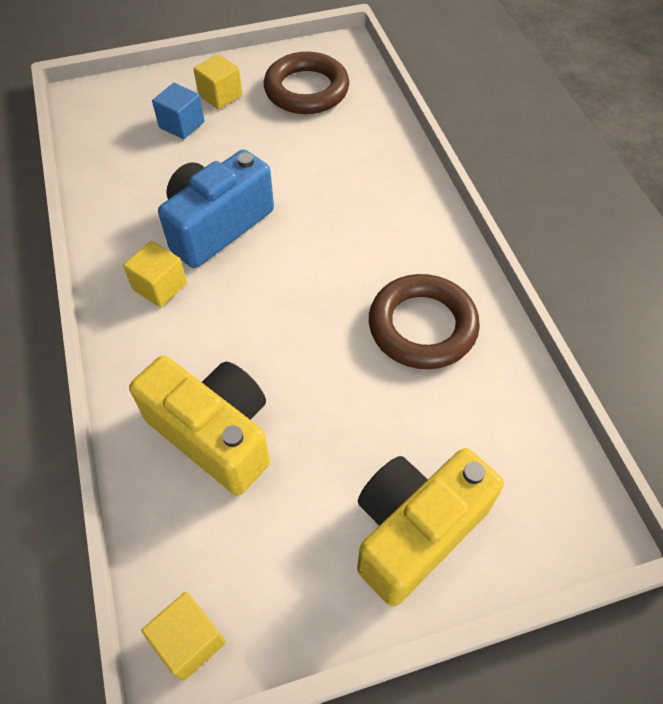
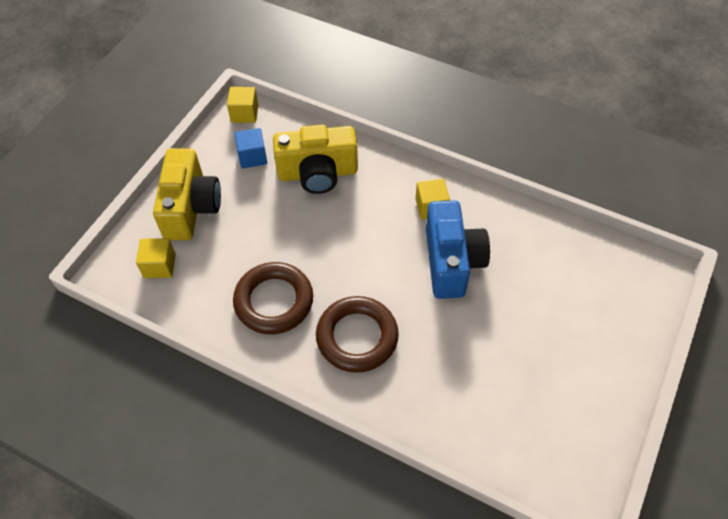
camera: 135 degrees right, 0 degrees up
(182, 125) = (573, 308): blue cube -> blue cube (252, 157)
(220, 95) = (589, 354): yellow cube -> yellow cube (159, 266)
(306, 90) = (545, 418): brown ring -> brown ring (357, 337)

